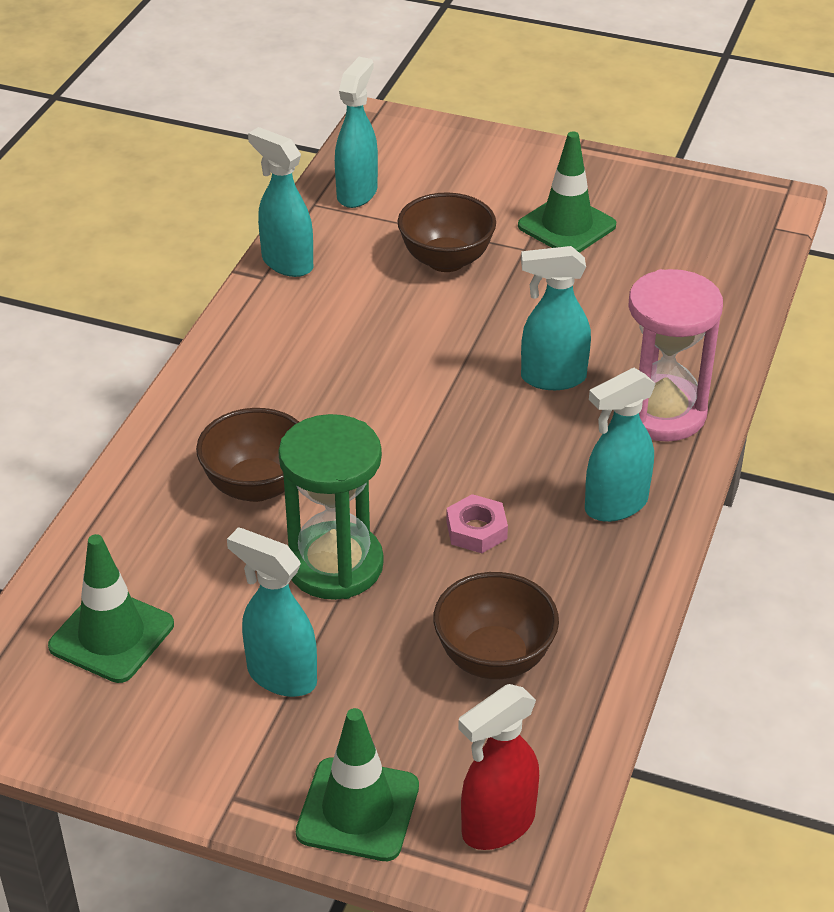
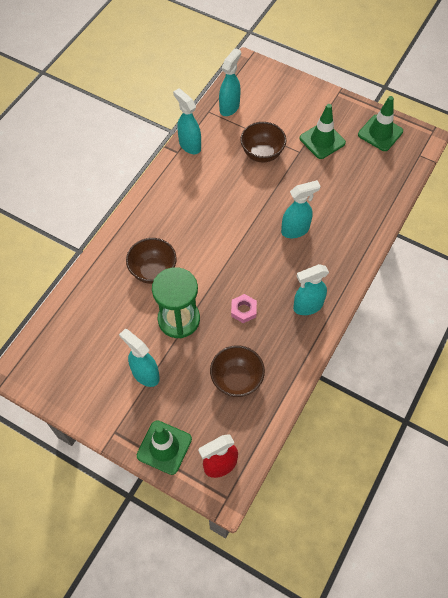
camera: 10 degrees right, 20 degrees up
(111, 635) = (79, 341): green traffic cone -> green traffic cone (380, 133)
(552, 378) = (295, 230): turquoise spray bottle -> turquoise spray bottle turned 150 degrees clockwise
(662, 412) = (340, 257): pink hourglass -> none

